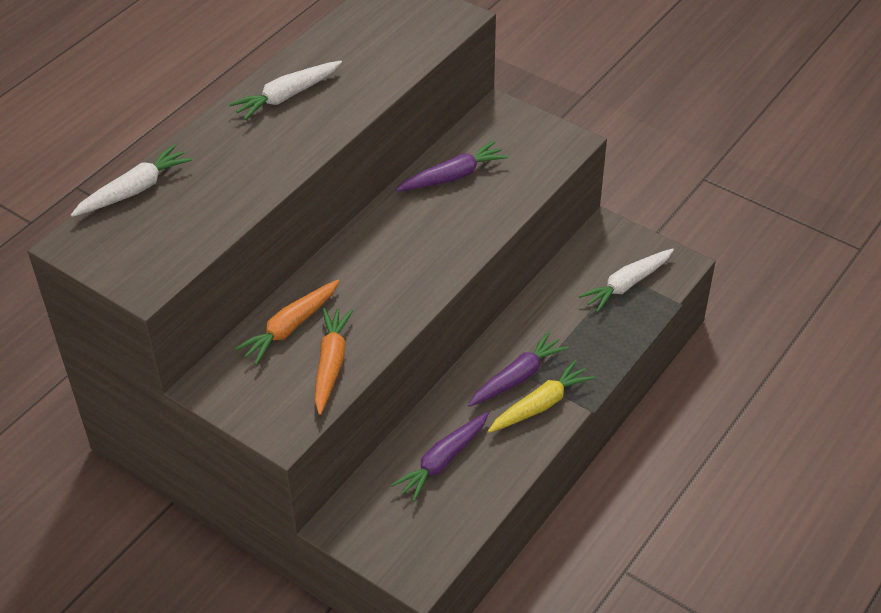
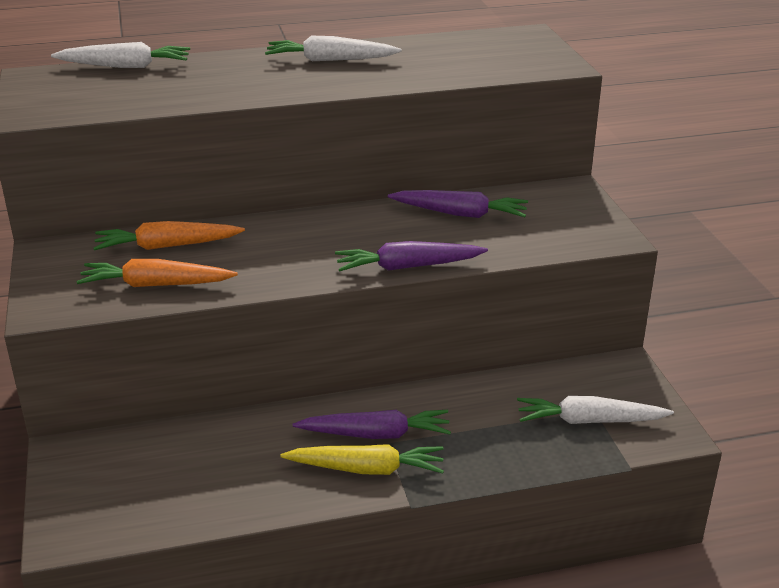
camera: 40 degrees right, 15 degrees down
(331, 364) = (156, 285): orange carrot -> orange carrot turned 135 degrees counterclockwise
(442, 461) = (216, 459): purple carrot -> purple carrot (408, 267)

